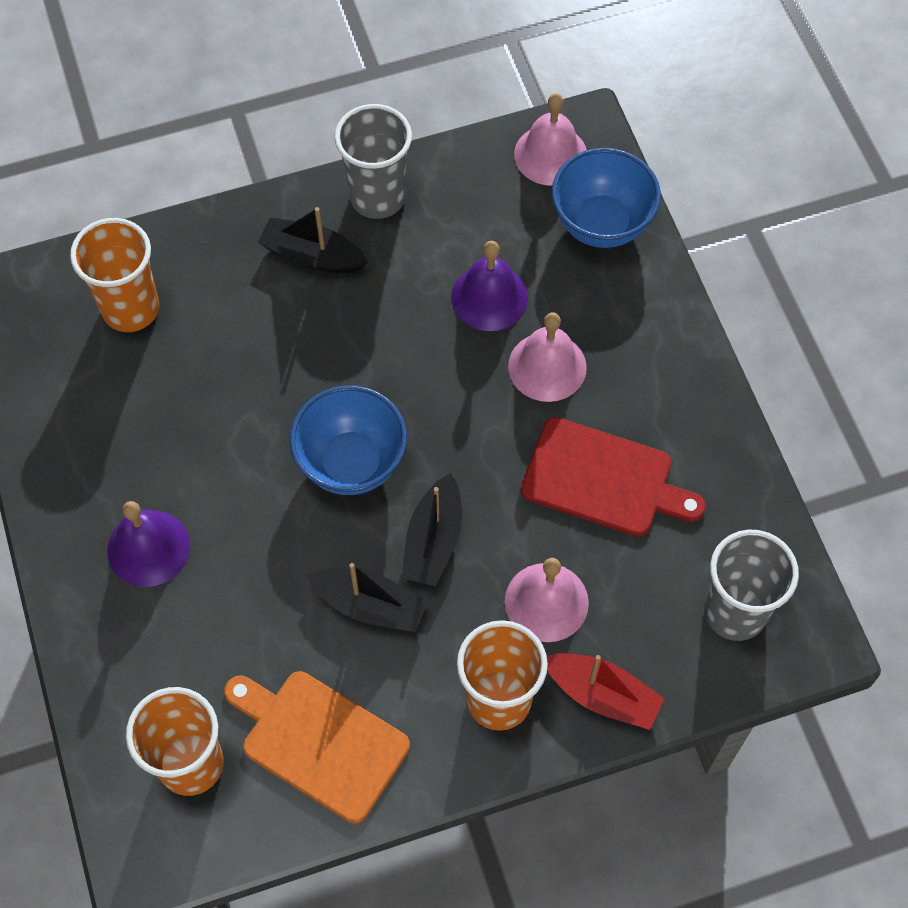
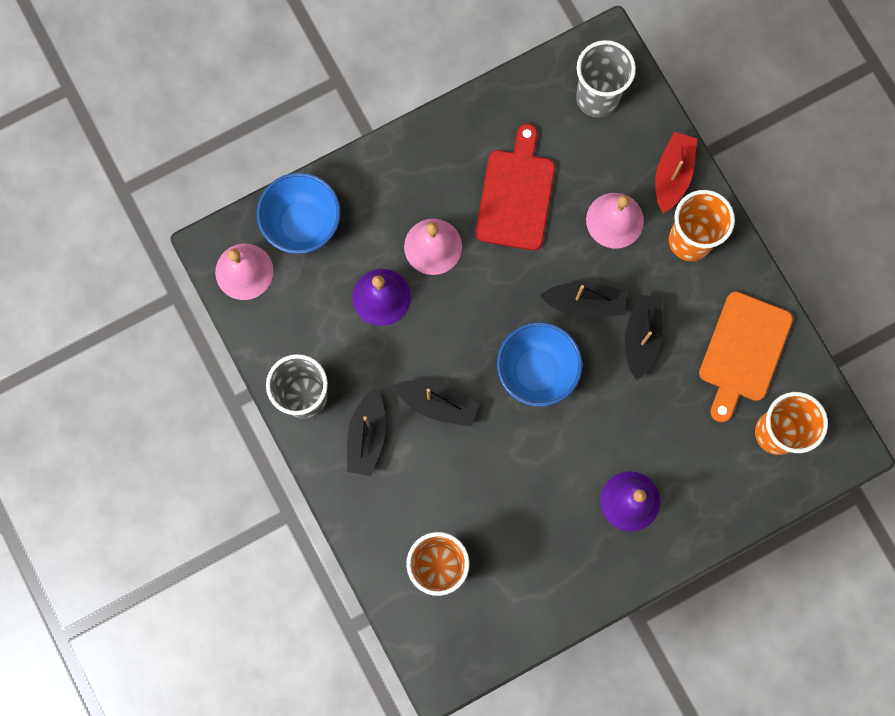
camera: 100 degrees left, 15 degrees up
(335, 340) = (438, 404): none -> black boat

